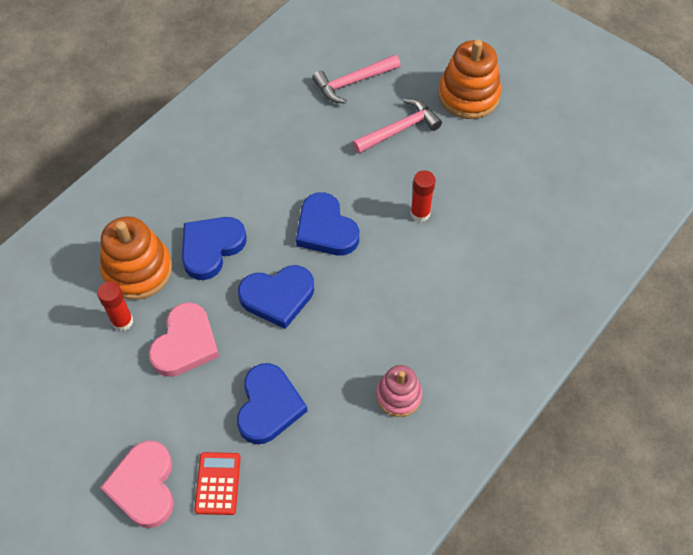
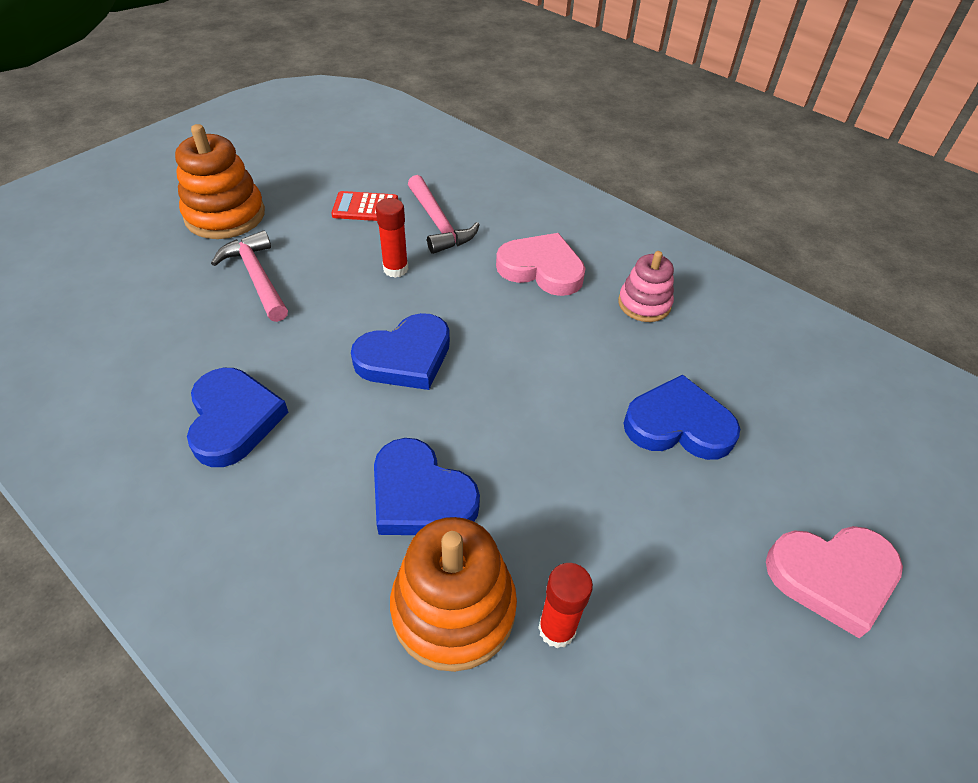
camera: 90 degrees left, 10 degrees down
(185, 343) = (593, 528): pink heart -> pink heart (541, 269)
(218, 483) = (800, 482): red calculator -> red calculator (365, 207)
(277, 297) = (512, 412): blue heart -> blue heart (234, 420)
(353, 82) = (151, 317): pink hammer -> pink hammer (438, 223)

